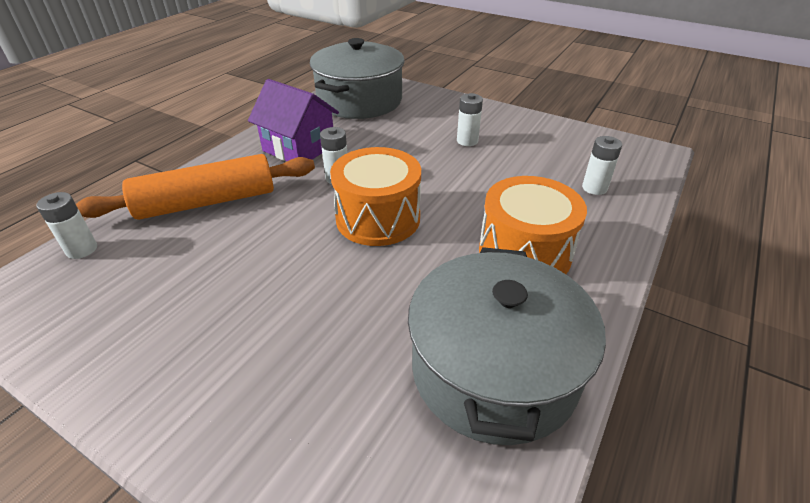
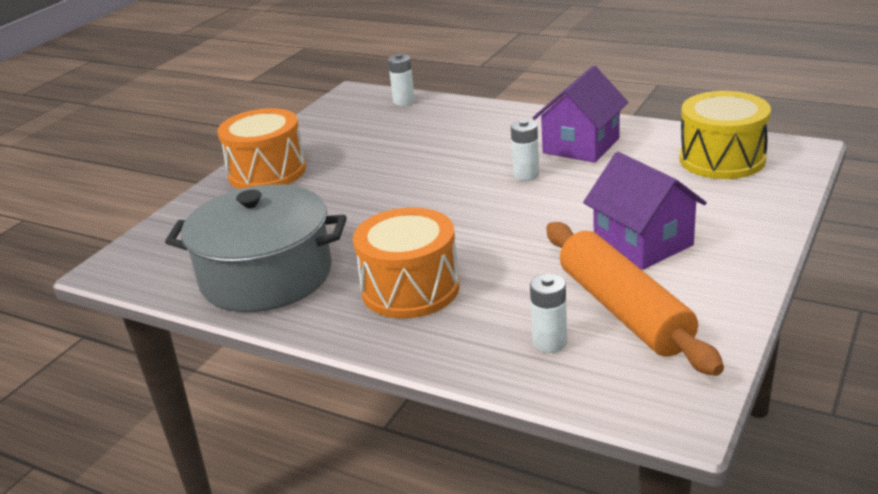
camera: 90 degrees right, 10 degrees down
(207, 202) = (471, 126): orange rolling pin -> orange rolling pin (624, 310)
(359, 101) = (722, 159): grey pot -> yellow drum
(378, 218) = (459, 205): orange drum -> orange drum (267, 172)
(467, 141) = (643, 243): white battery -> purple house

